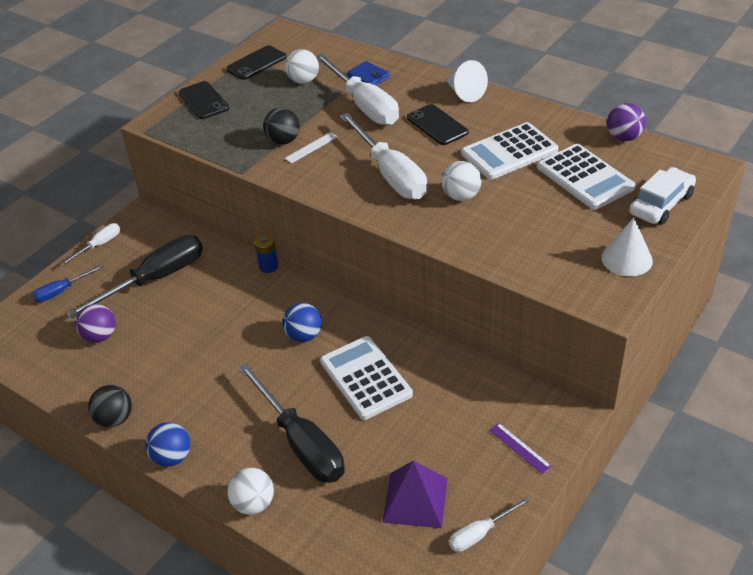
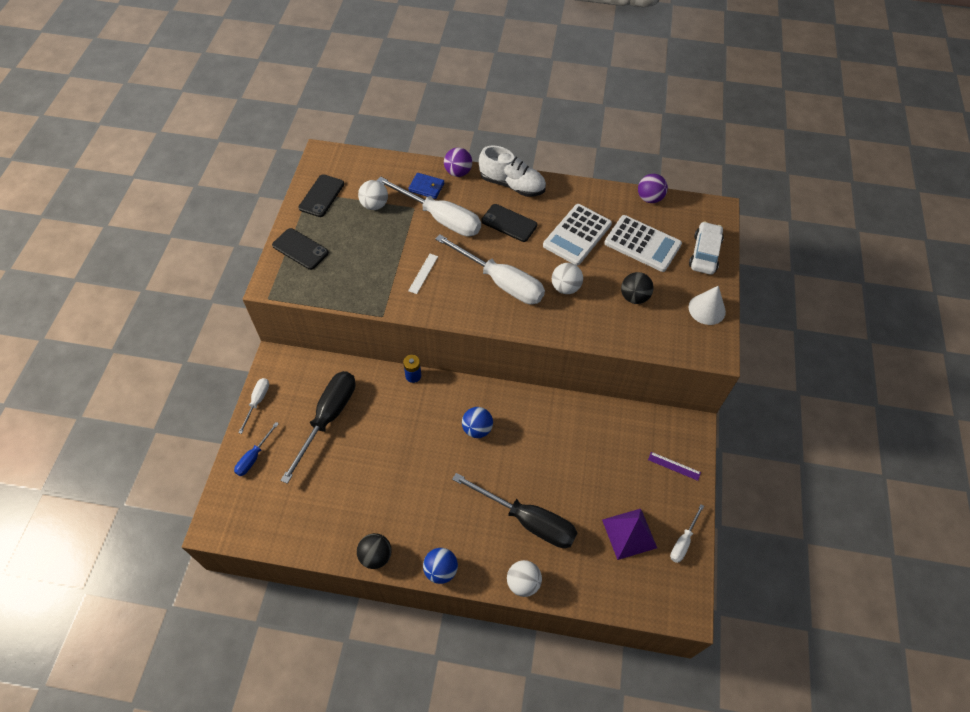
camera: 30 degrees left, 15 degrees up
(100, 336) = (315, 487): purple ball -> purple ball (458, 172)
(283, 141) = (396, 273): black ball -> black ball (634, 297)
(366, 378) = (542, 449): white calculator -> none
(464, 93) = (512, 185): white cone -> white shoe

